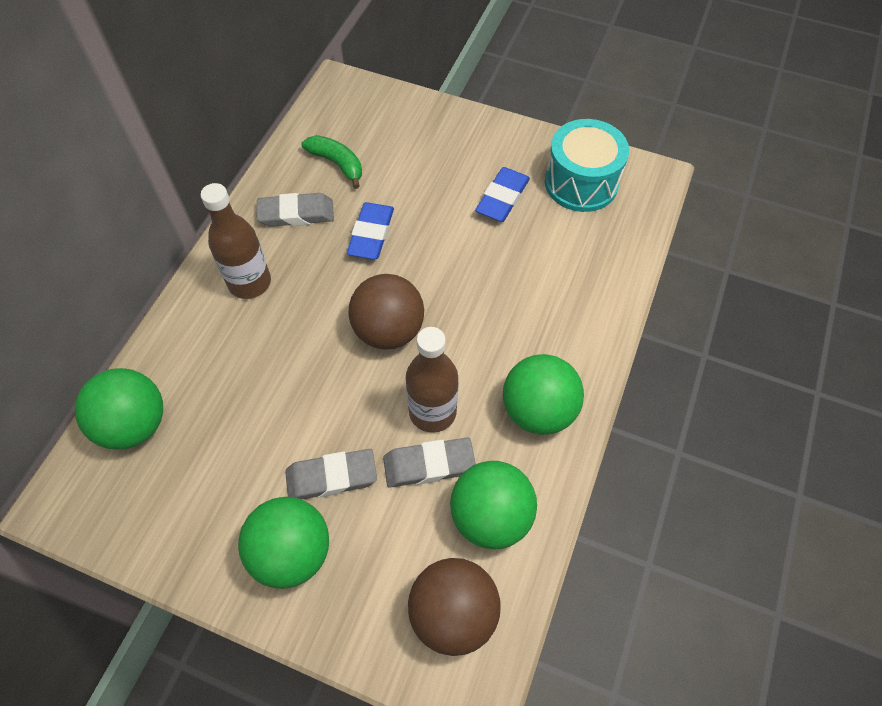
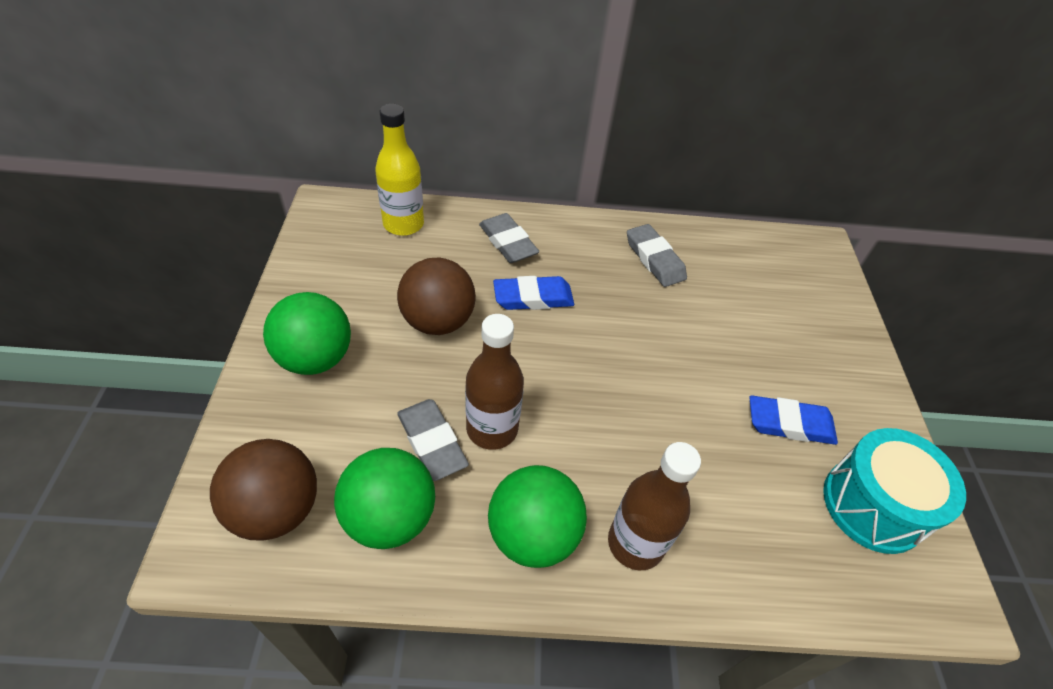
camera: 65 degrees right, 10 degrees down
(134, 424) = (403, 224): green ball -> yellow bottle
(250, 282) = (565, 250): brown bottle -> brown bottle (635, 543)
(331, 477) = (395, 365): grey eraser -> grey eraser (508, 242)
(337, 164) = (729, 271): green banana -> none
(371, 234) = (667, 320): blue eraser -> blue eraser (533, 297)
(388, 330) = (567, 365): brown ball -> brown ball (438, 321)

